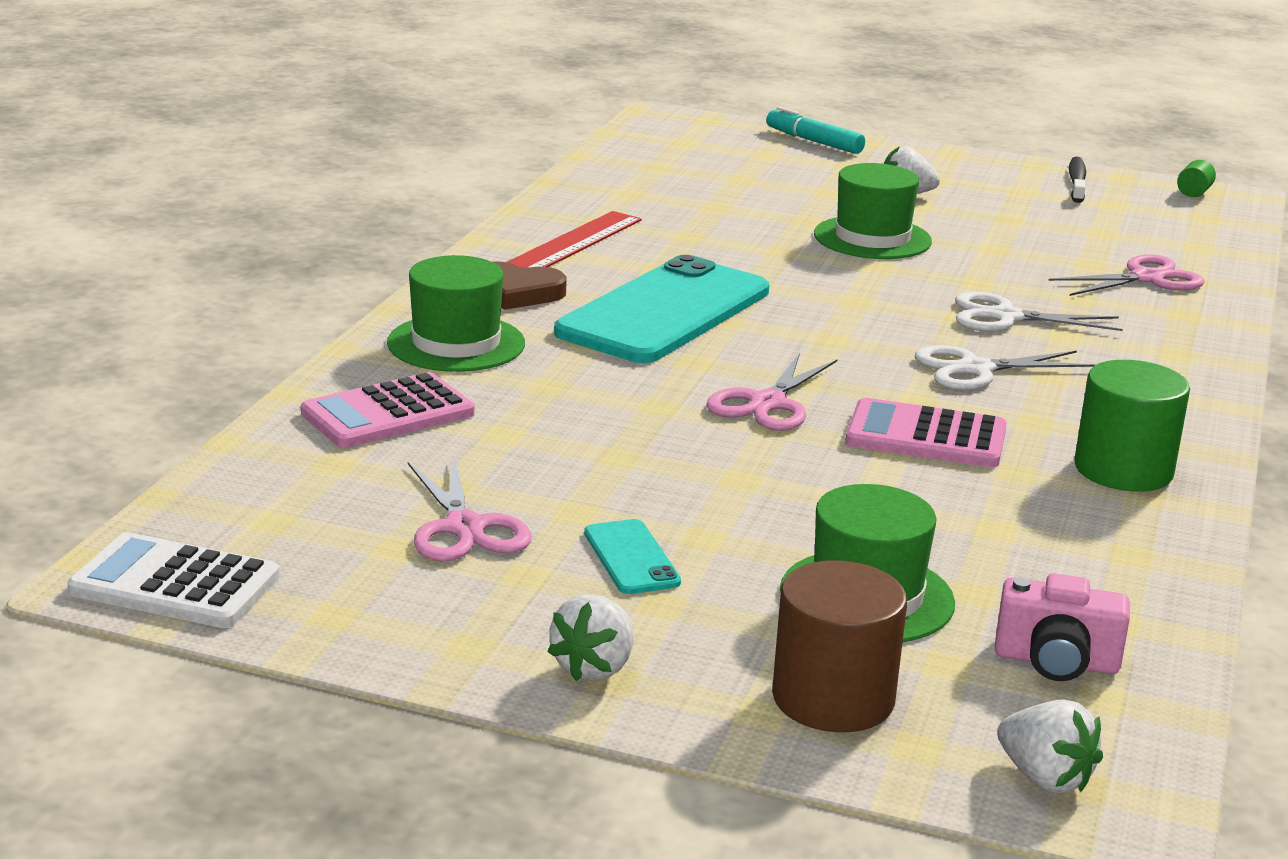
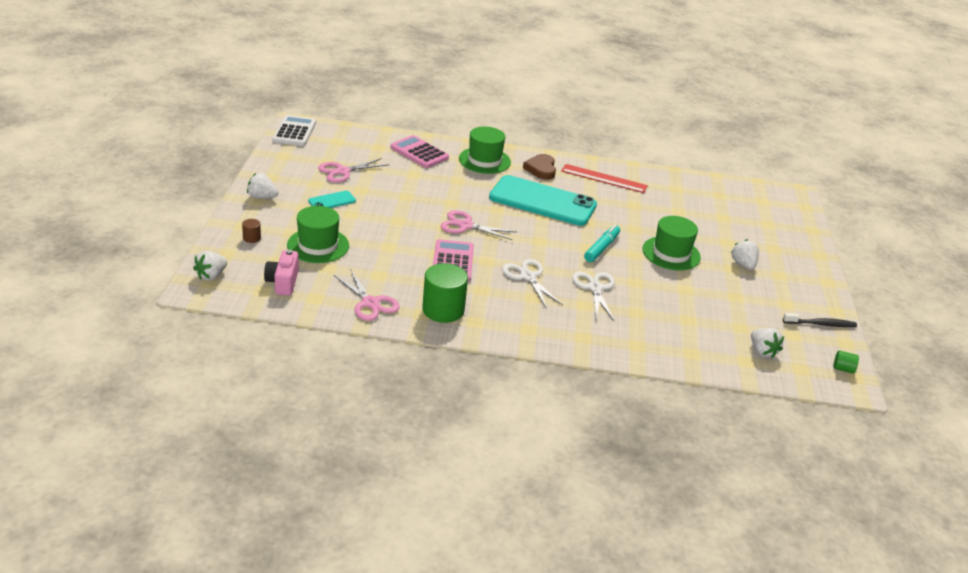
camera: 75 degrees right, 10 degrees up
(814, 141) = (802, 238): turquoise marker -> turquoise marker (601, 248)
(833, 698) = (252, 238): brown cylinder -> brown cylinder, size x0.44
(1146, 278) = (680, 337): pink scissors -> pink scissors (370, 303)
(1167, 231) = (762, 351): none -> white strawberry

